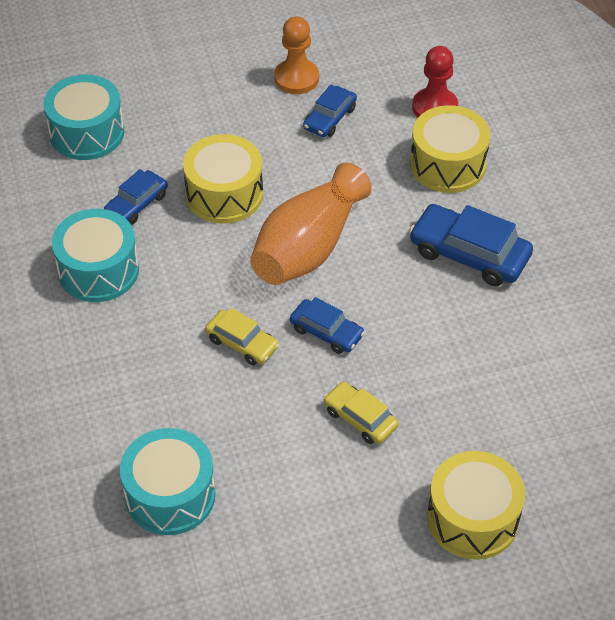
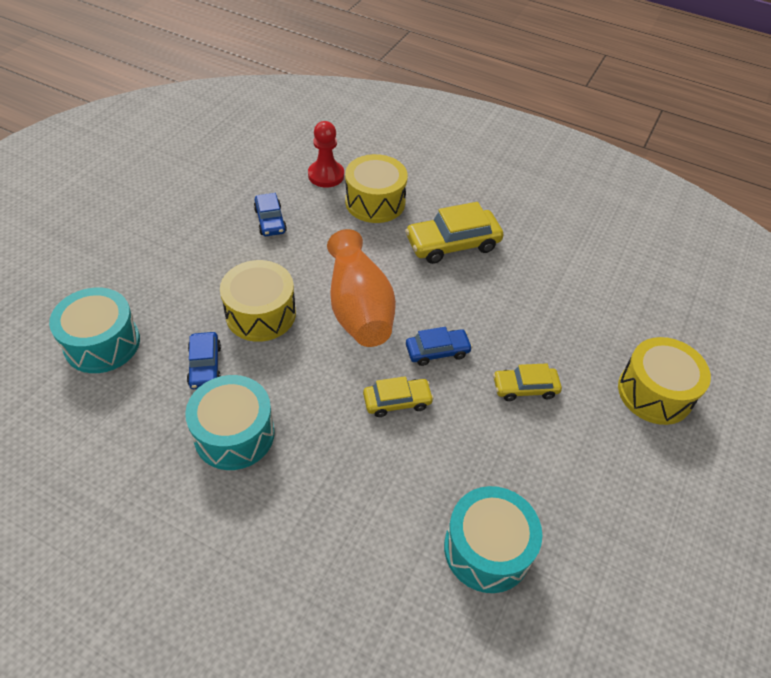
camera: 50 degrees left, 0 degrees up
(296, 78) = (217, 210): orange pawn -> none
(469, 254) = (452, 244): blue car -> yellow car

